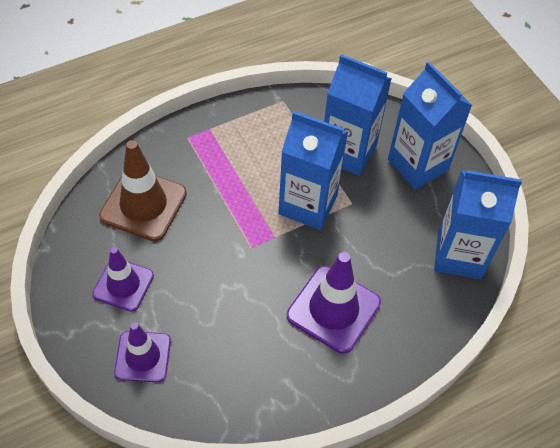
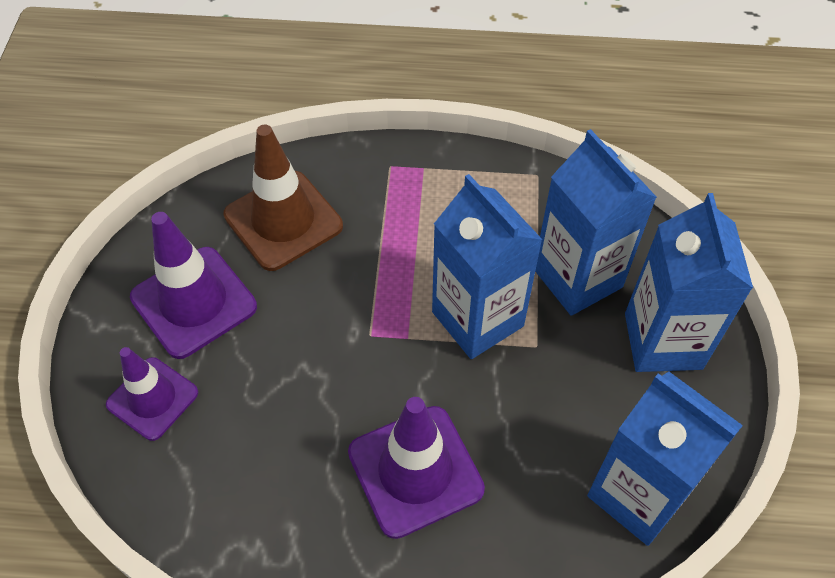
camera: 35 degrees right, 0 degrees up
(123, 285) = (194, 302): purple traffic cone -> purple traffic cone, size x1.51

